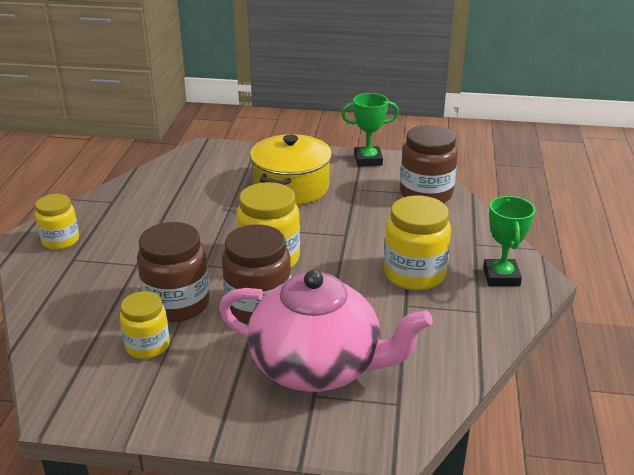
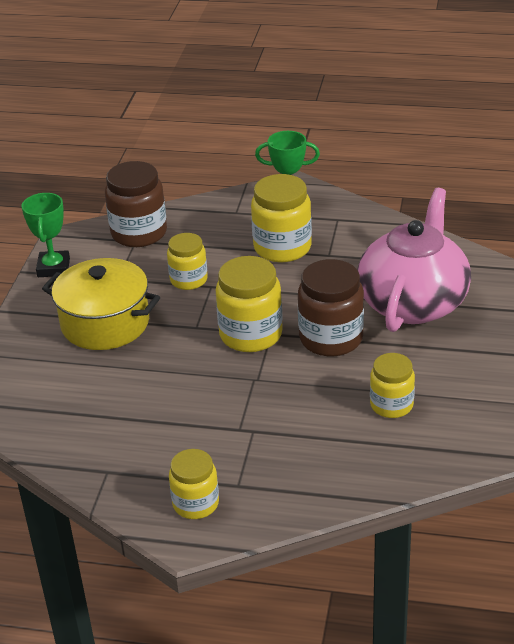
camera: 85 degrees left, 5 degrees up
(177, 304) = (326, 392): brown jar -> none
(354, 223) = (188, 280): none -> yellow jar

